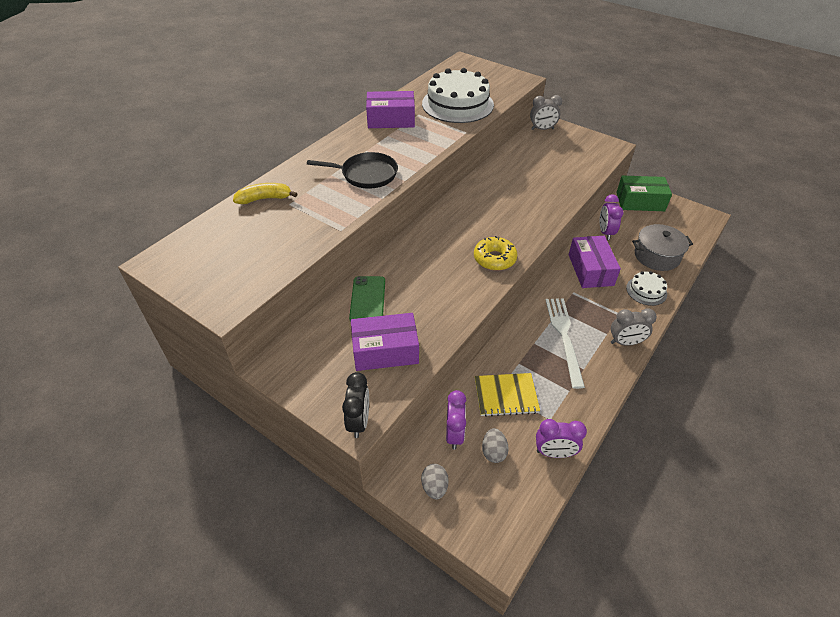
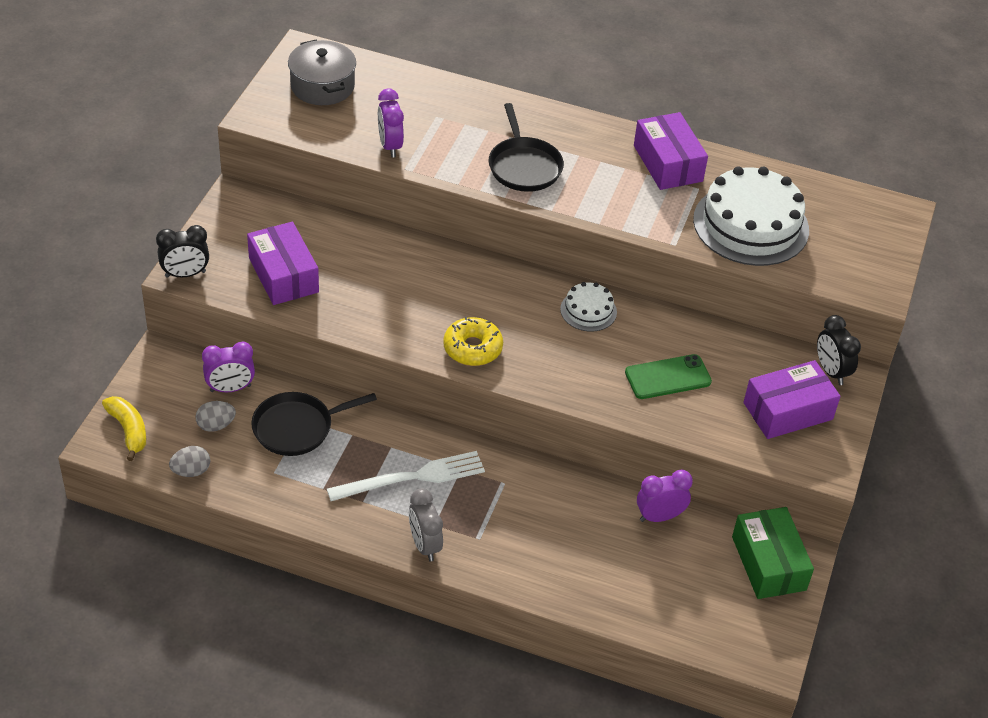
camera: 70 degrees right, 0 degrees up
(265, 199) = (438, 95): yellow banana -> yellow banana (128, 430)
(368, 299) = (356, 245): green phone -> green phone (668, 377)
(434, 487) = (161, 382): grey egg -> grey egg (191, 471)
(506, 396) = (297, 427): yellow notebook -> black pan
(542, 129) = (831, 371): grey clock -> black clock
(554, 453) = (228, 479): purple clock -> purple clock (390, 146)
(590, 270) = (560, 501): purple box -> purple box (788, 411)
(646, 291) = (540, 570): white cake -> white cake (588, 310)
(656, 256) = (628, 585): grey pot -> grey pot (322, 86)

